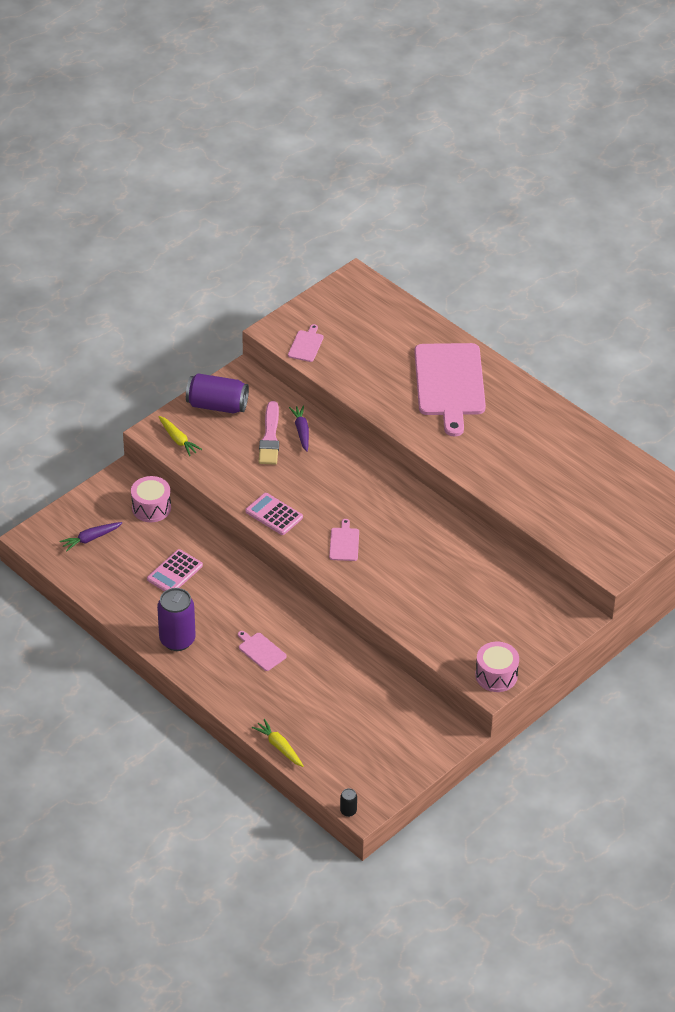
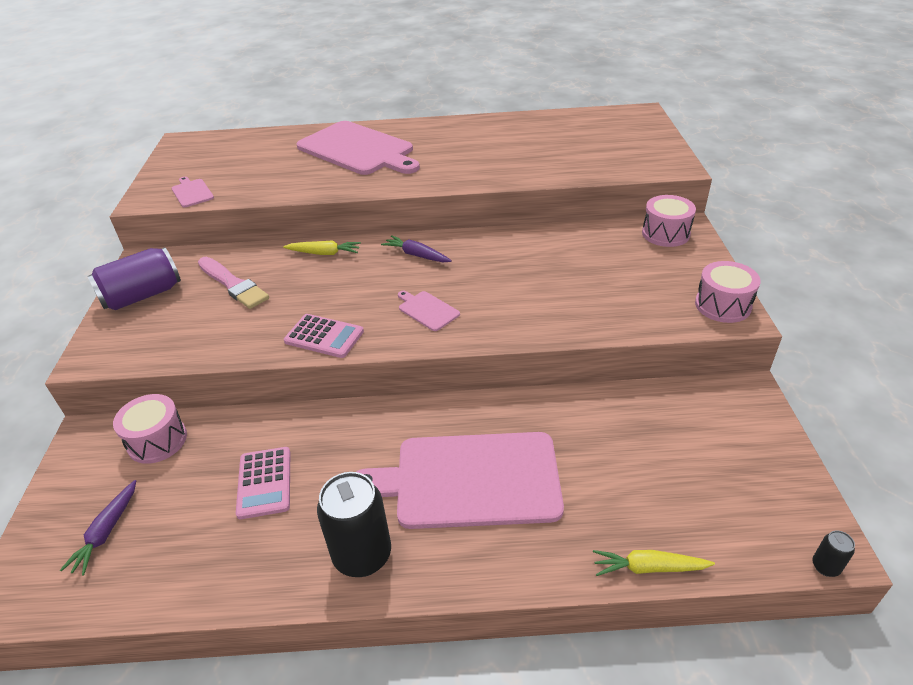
camera: 45 degrees left, 5 degrees down
(177, 640) = (362, 555): purple can -> black can
(178, 439) = (128, 347): yellow carrot -> yellow carrot (324, 253)
(261, 651) = (470, 480): pink cutting board -> pink cutting board, size x2.42
(274, 514) = (324, 336): pink calculator -> pink calculator turned 150 degrees counterclockwise
(301, 431) = (259, 263): purple carrot -> purple carrot (417, 255)
(556, 611) = (665, 233): none -> pink drum

